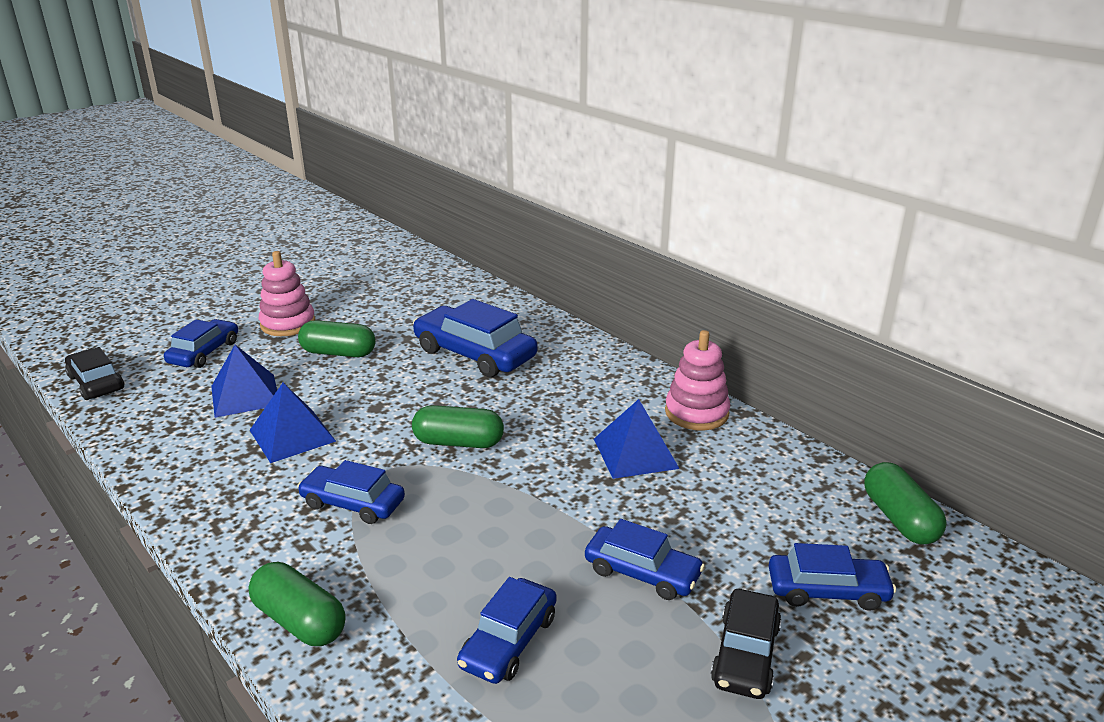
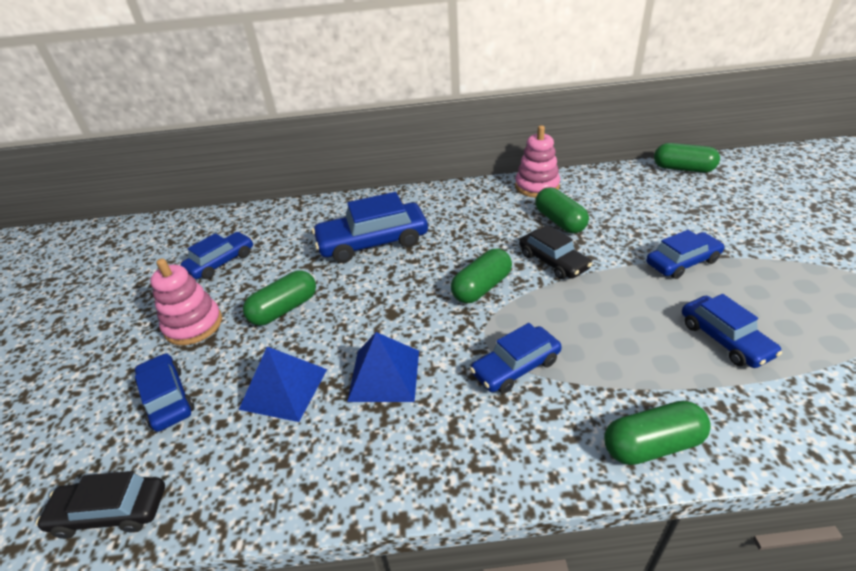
camera: 50 degrees left, 10 degrees up
(635, 453) = (559, 221): blue pyramid -> green capsule
(745, 654) = (772, 254): black car -> black car (553, 261)
(827, 590) = (730, 210): blue car -> blue car (221, 262)

